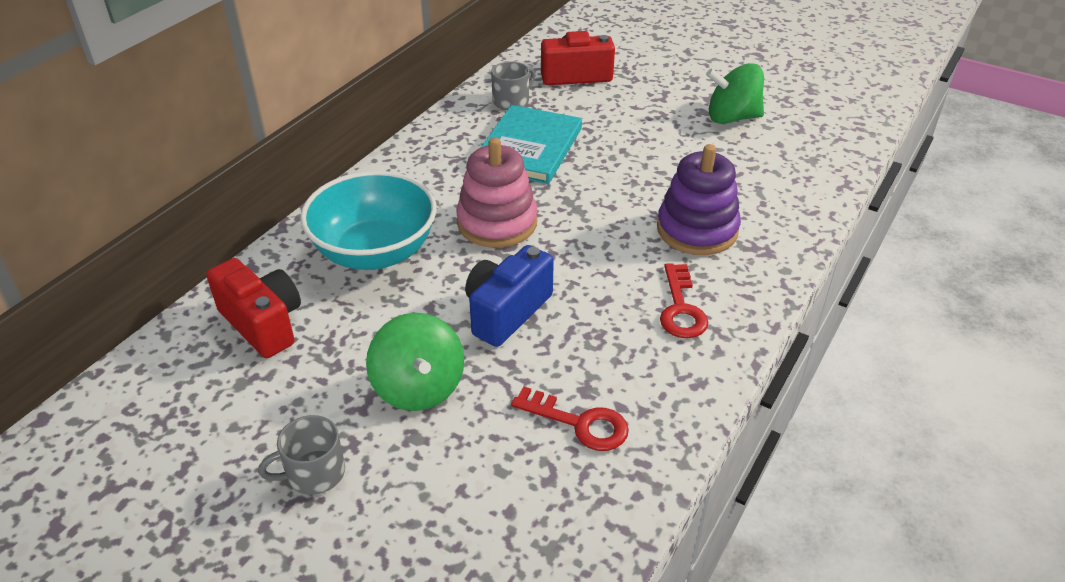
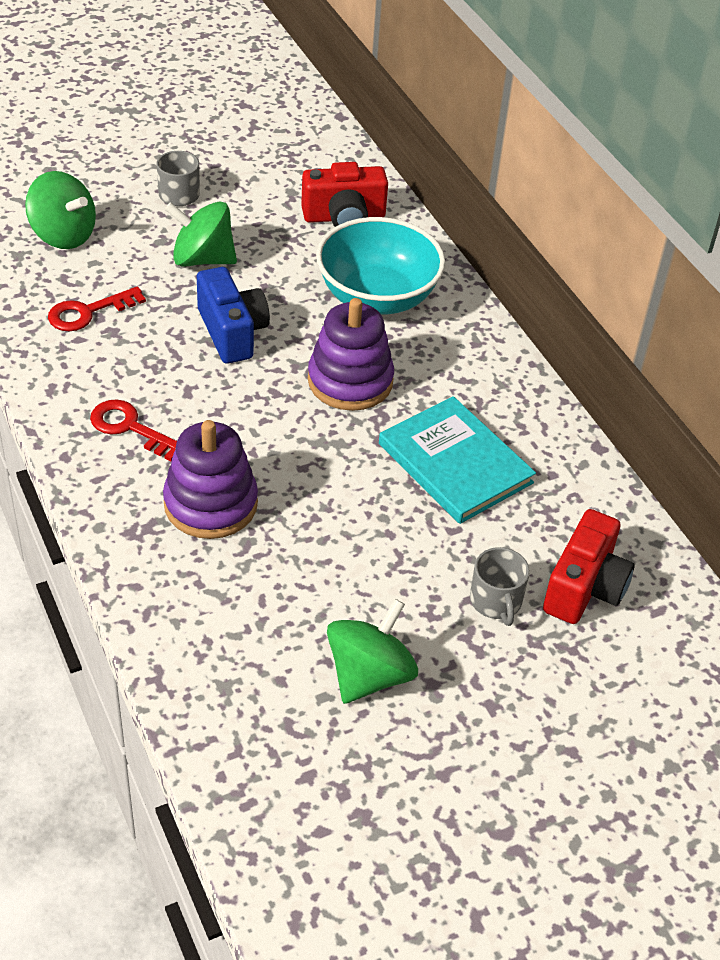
camera: 120 degrees right, 5 degrees up
(479, 530) = (63, 235): none -> green spinning top
(497, 223) = (350, 381): pink stacking toy -> purple stacking toy
(511, 101) = (565, 499): grey mug -> grey mug (496, 601)

